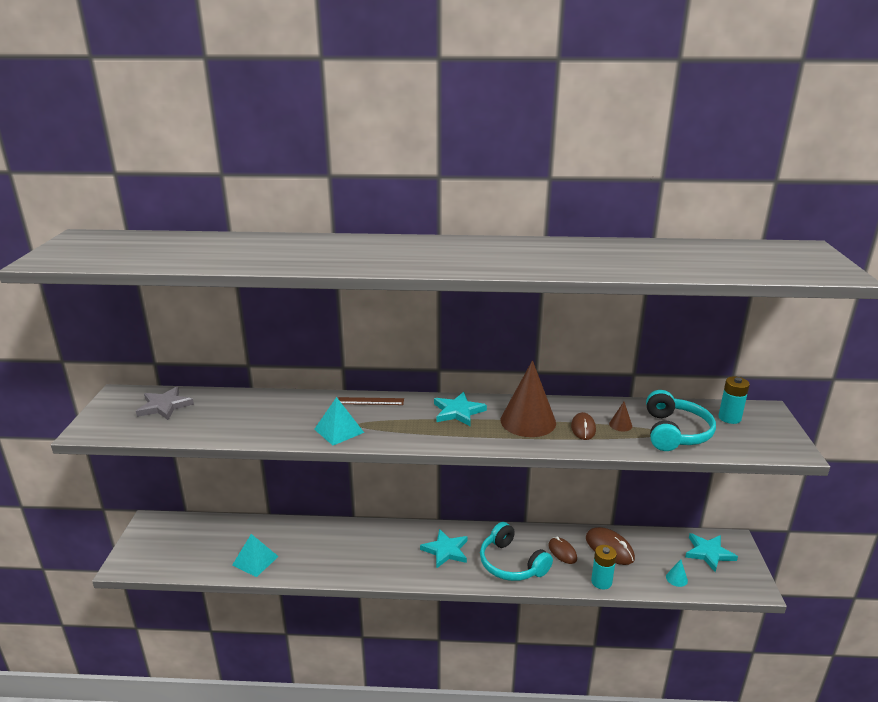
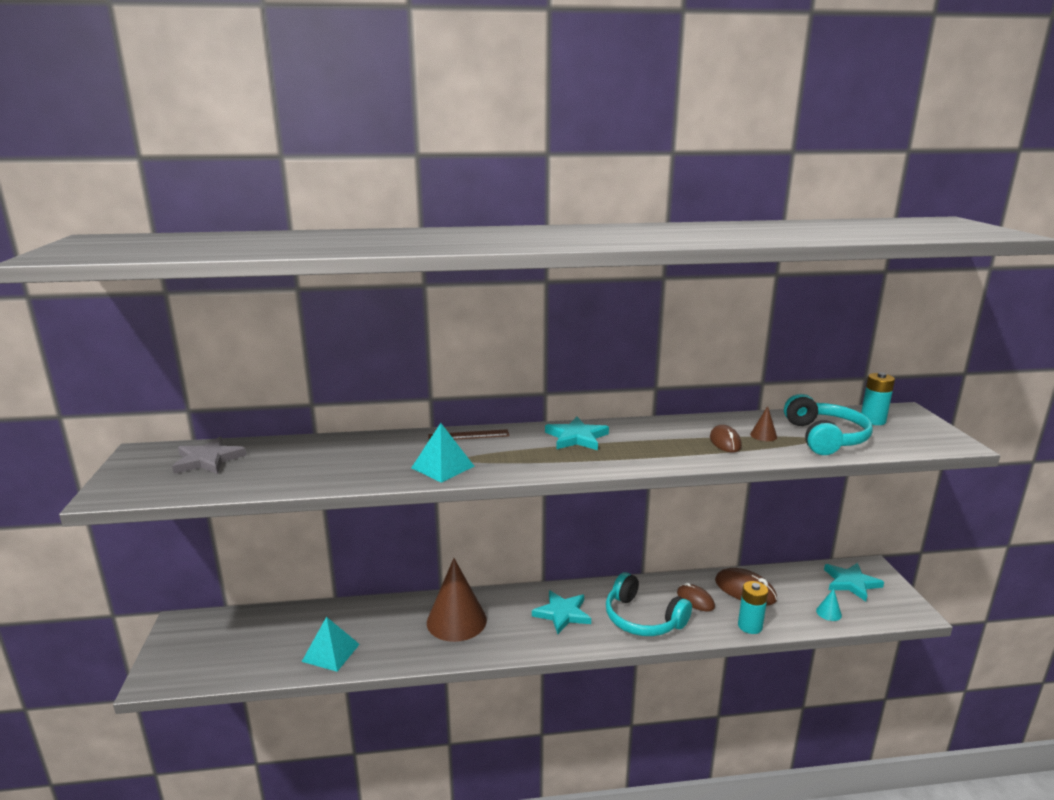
camera: 10 degrees left, 5 degrees down
(528, 421) = (660, 440): brown cone -> brown cone (456, 621)

